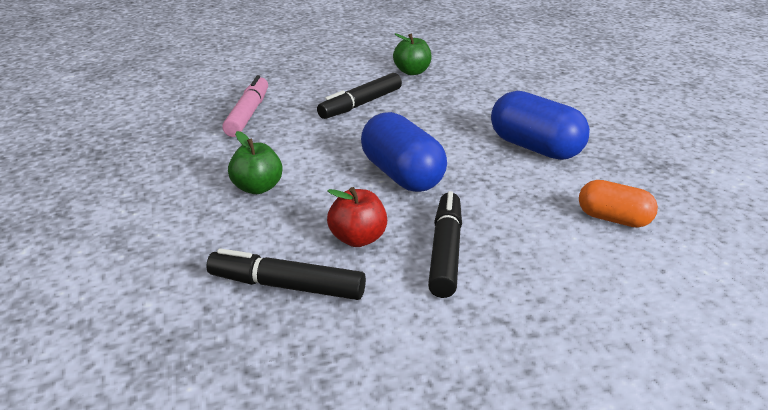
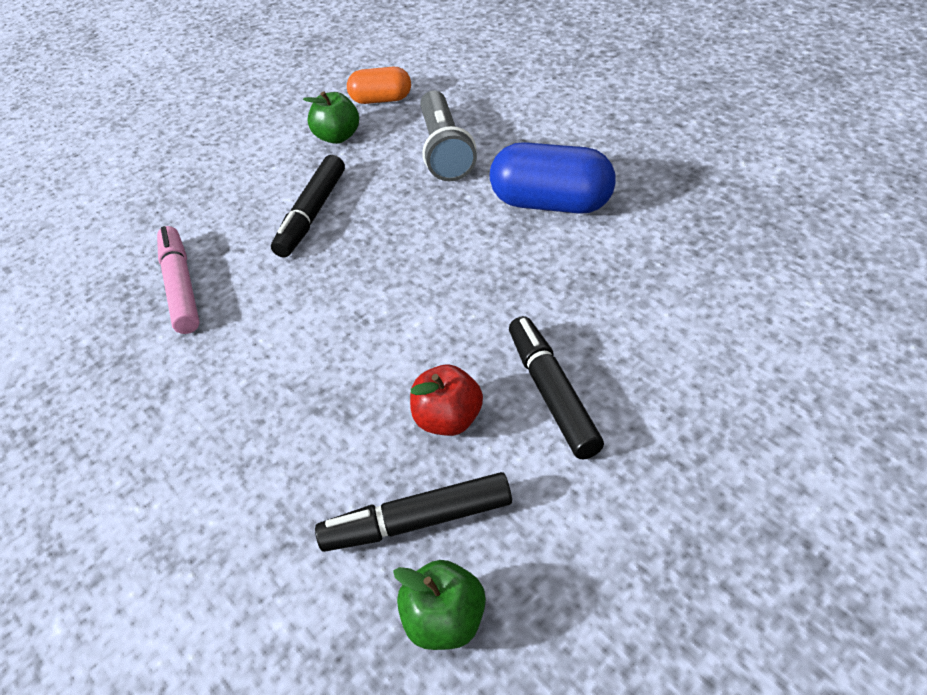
camera: 20 degrees left, 15 degrees up
(257, 188) = (280, 398): green apple -> green apple (446, 621)
(402, 175) = (435, 305): blue capsule -> none
(480, 98) = (445, 150): none -> grey flashlight
(613, 219) = (689, 272): orange capsule -> orange capsule (381, 99)

